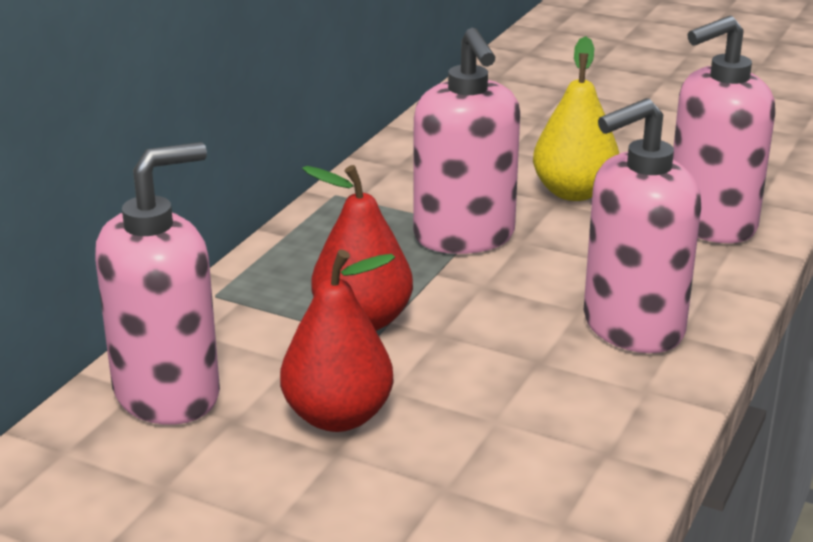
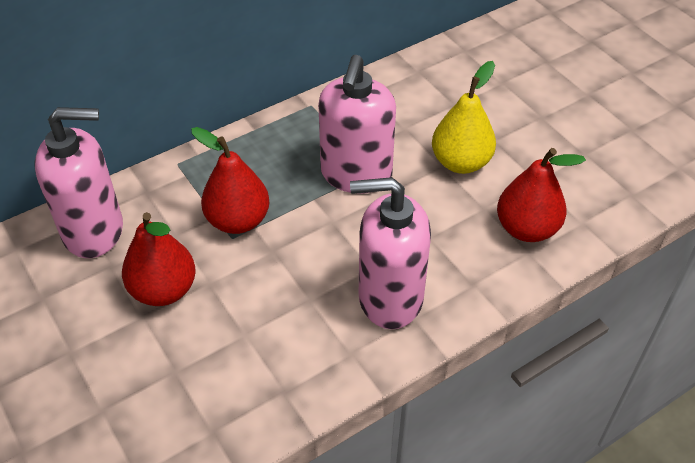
camera: 30 degrees right, 20 degrees up
(710, 223) = (527, 229): pink soap dispenser -> red pear

